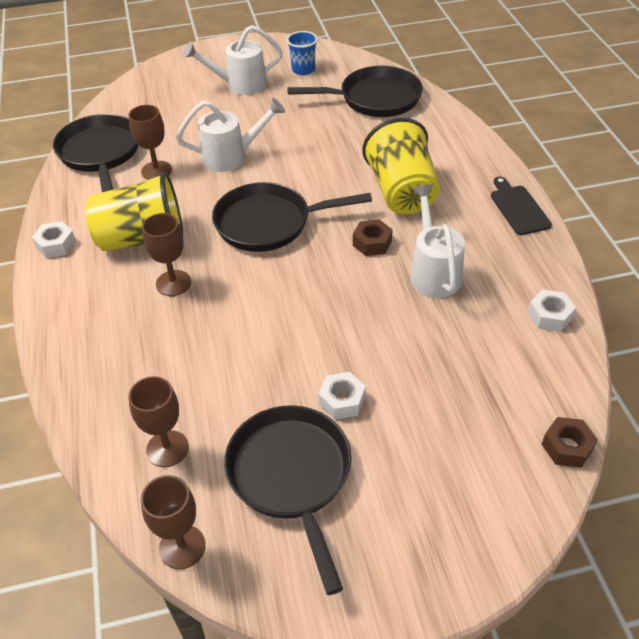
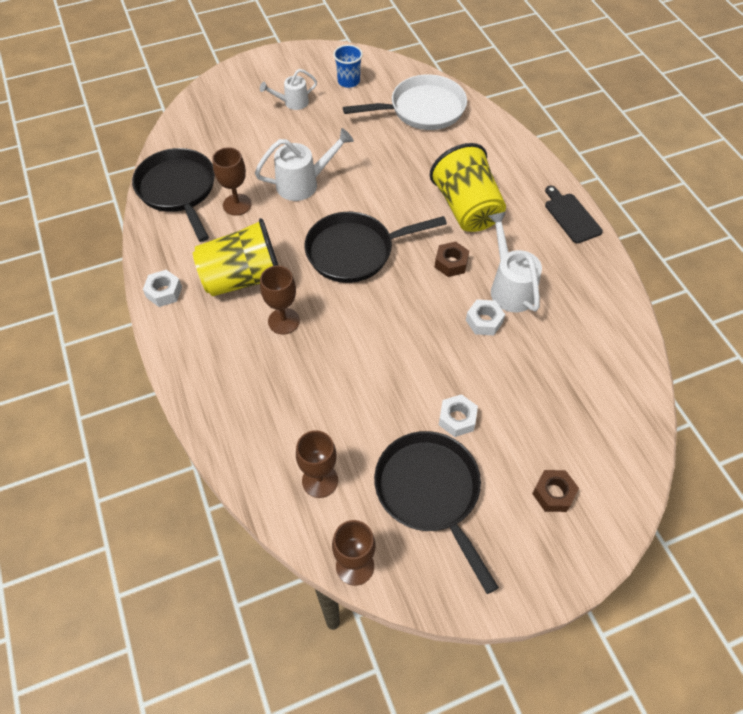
camera: 10 degrees left, 10 degrees up
(240, 85) = (292, 103): white watering can -> white watering can, size x0.63
(374, 99) = (422, 109): black pan -> white pan
(549, 316) = (614, 320): white nut -> white nut (484, 321)
(567, 447) = (646, 439): brown nut -> brown nut (553, 493)

